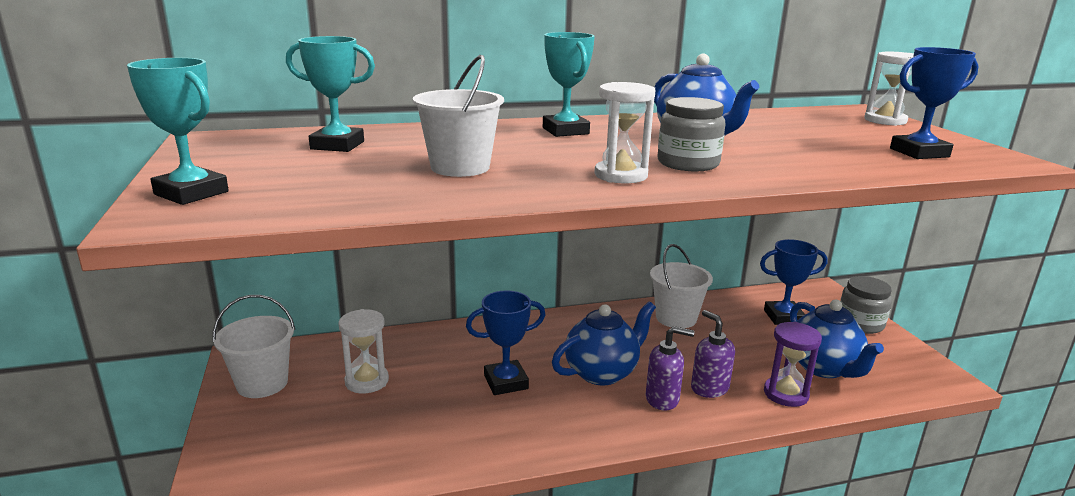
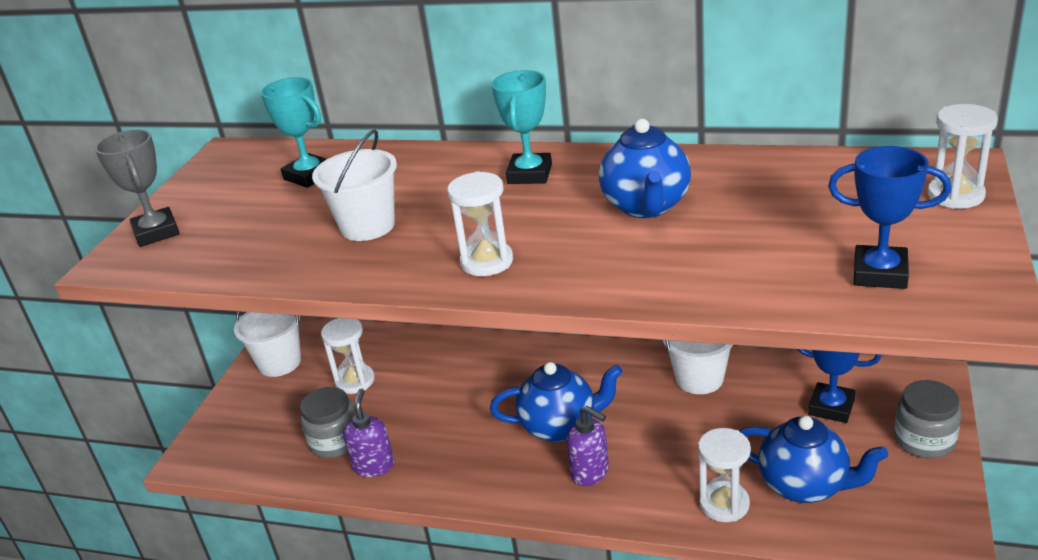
camera: 35 degrees right, 10 degrees up
(191, 193) = (156, 232): turquoise trophy -> grey trophy
(506, 382) = (464, 413): blue trophy -> none
(688, 163) = (576, 252): grey jar -> grey jar (335, 441)
(709, 388) = (649, 474): purple soap dispenser -> purple soap dispenser (373, 465)
(785, 394) = (724, 504): purple hourglass -> white hourglass
(823, 368) = (805, 486): blue teapot -> blue teapot turned 75 degrees counterclockwise

